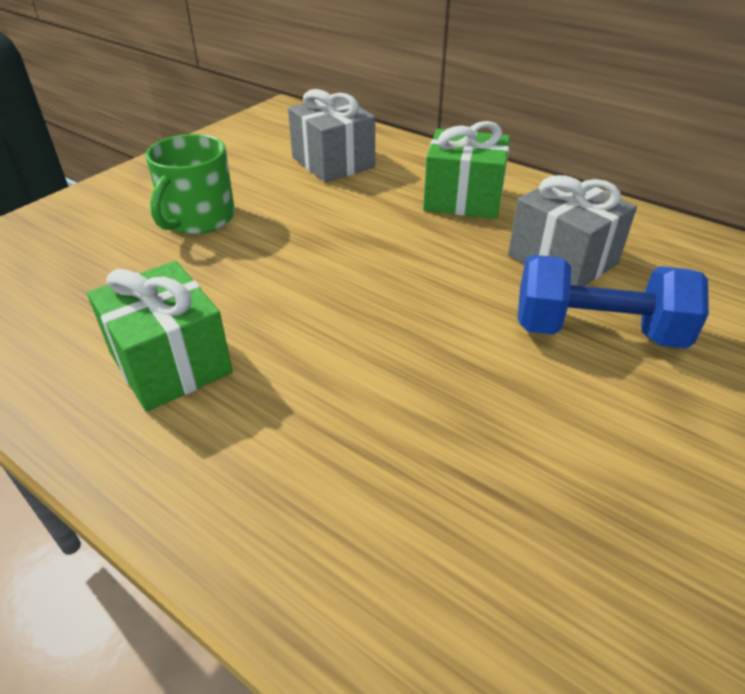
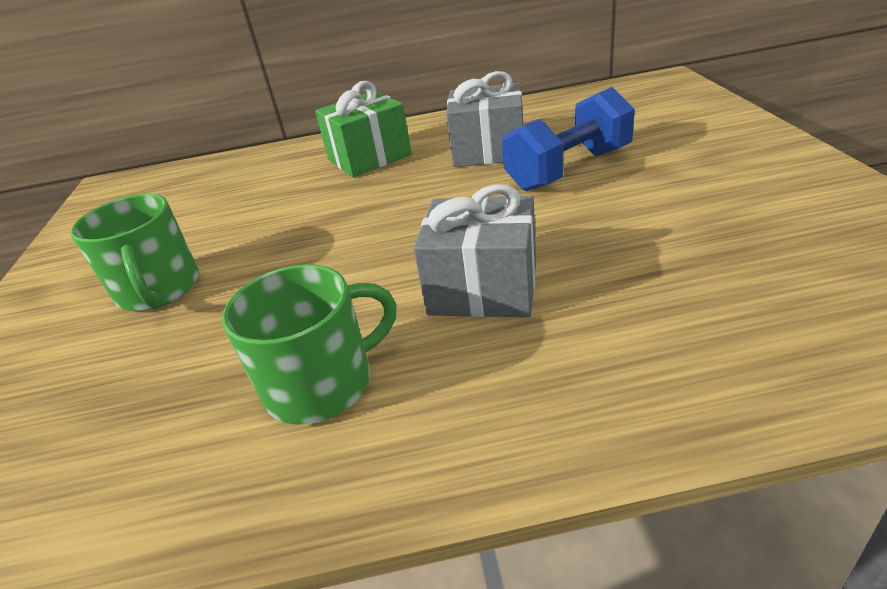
camera: 40 degrees left, 5 degrees down
(171, 363) = (322, 383): green gift -> green mug
(333, 162) = (224, 191): grey gift -> grey gift (483, 288)

